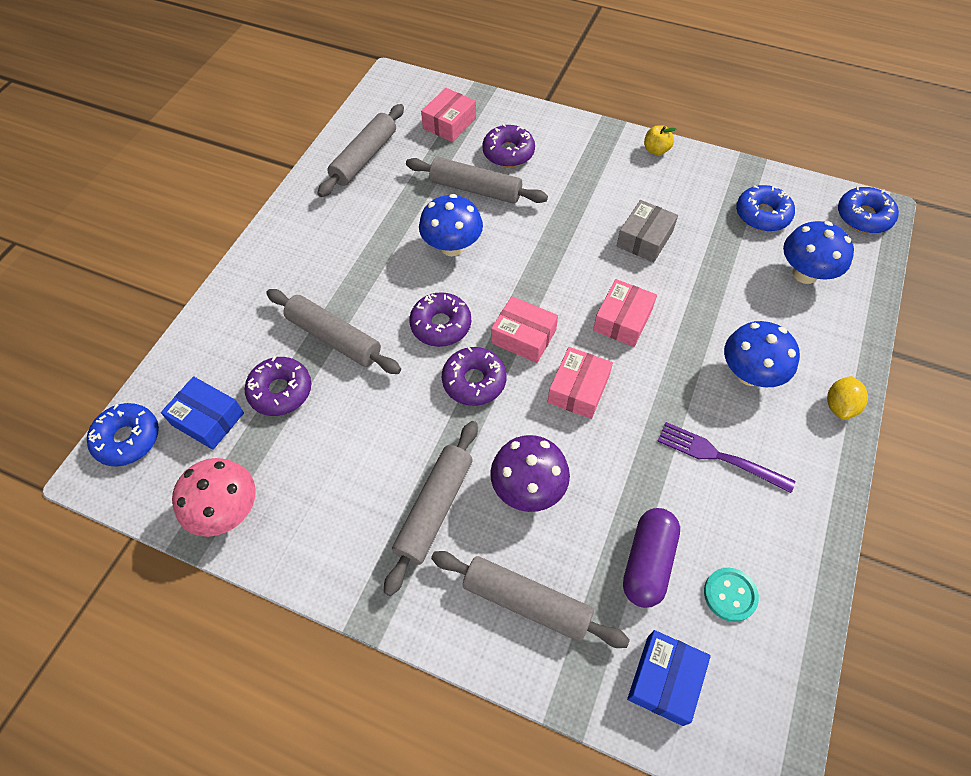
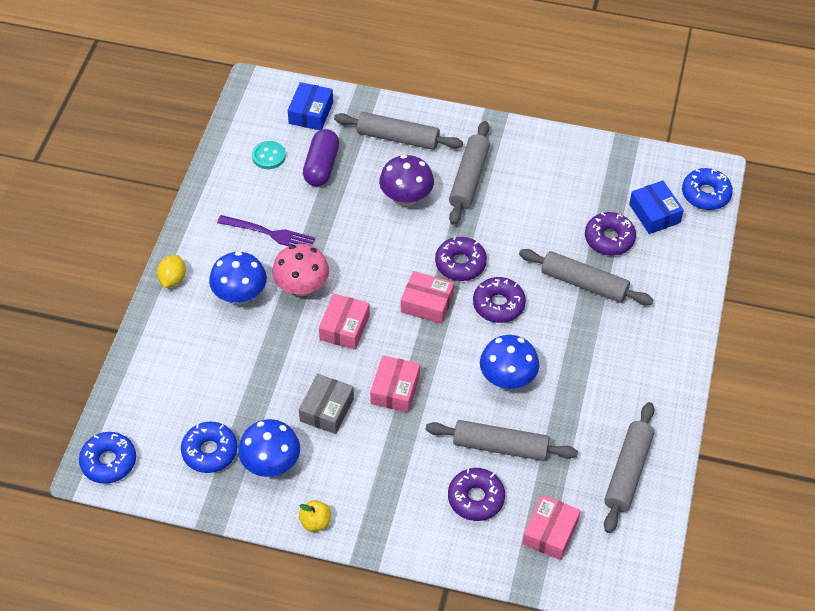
camera: 170 degrees right, 5 degrees down
(208, 419) = (654, 213): blue box -> blue box turned 45 degrees clockwise
(227, 511) = (610, 161): pink mushroom -> pink mushroom (302, 287)
(578, 389) = (377, 267): pink box -> pink box (395, 389)
(805, 274) = (179, 391): blue mushroom -> blue mushroom (271, 464)

